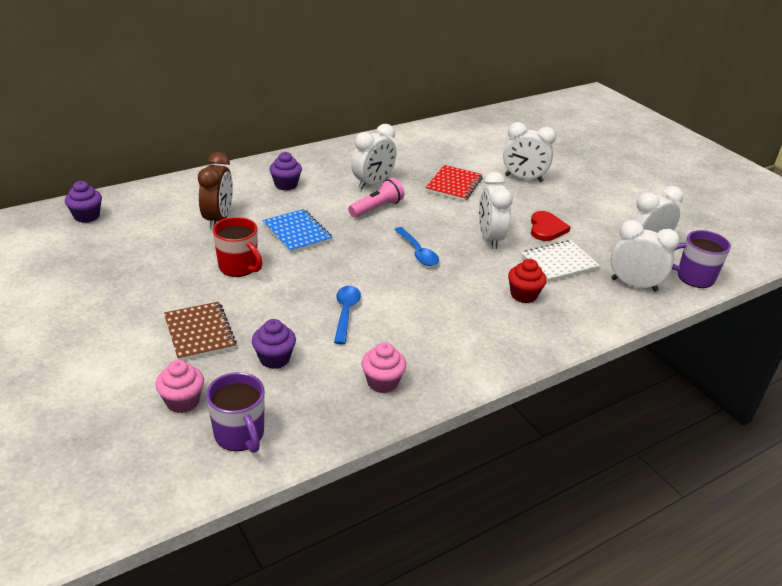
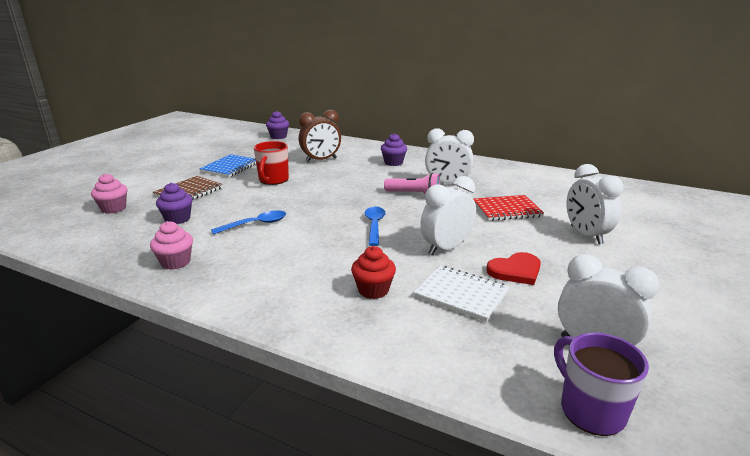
camera: 60 degrees right, 10 degrees down
(240, 435) = (85, 233): purple mug -> none
(297, 233) = (338, 182): blue notebook -> blue notebook (230, 167)
(418, 252) = (374, 225): blue spoon -> blue spoon turned 150 degrees clockwise
(634, 285) = (492, 358): white clock -> none

